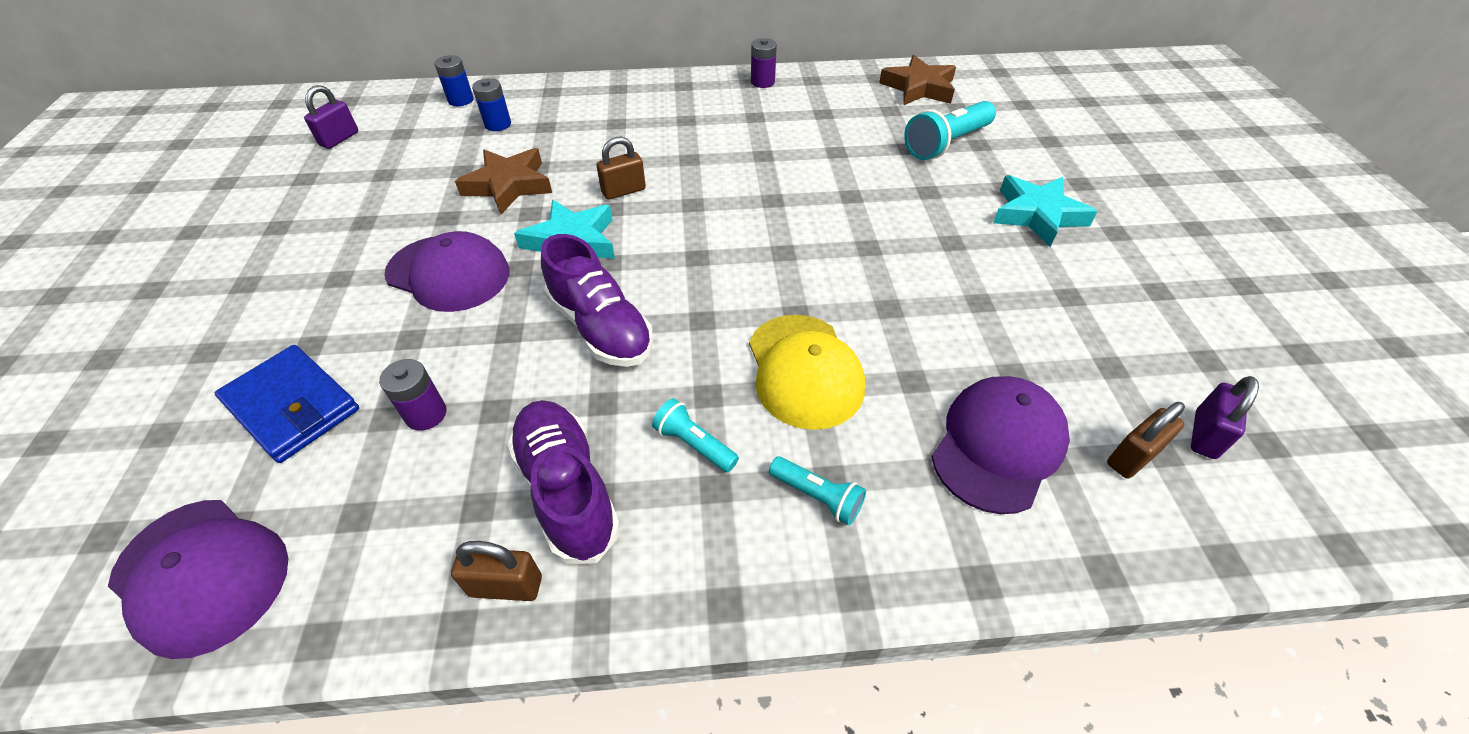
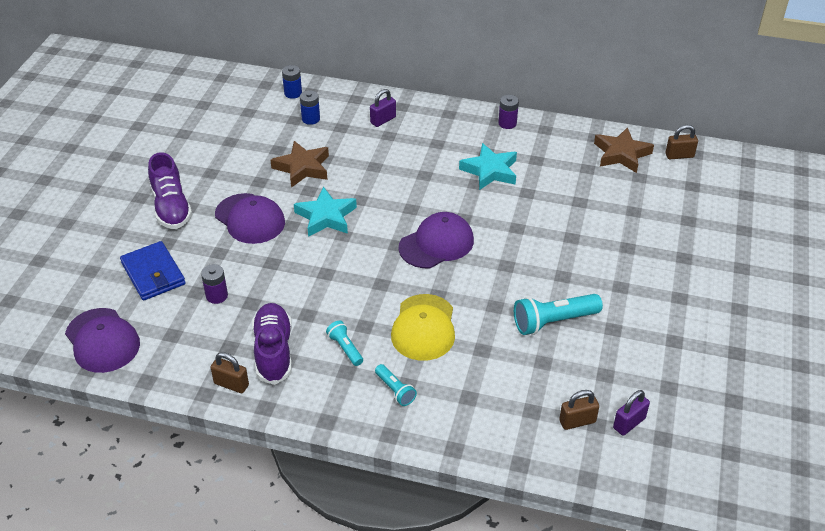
camera: 20 degrees right, 5 degrees down
(339, 139) = (209, 108): purple padlock -> purple padlock (383, 120)
(601, 327) = (322, 273): purple shoe -> purple shoe (171, 207)
(623, 191) = (372, 189): brown padlock -> brown padlock (679, 155)
(946, 144) = (609, 205): turquoise flashlight -> turquoise flashlight (553, 322)
(998, 445) = (506, 395): purple cap -> purple cap (436, 244)
(1037, 215) = (634, 272): turquoise star -> turquoise star (490, 171)

